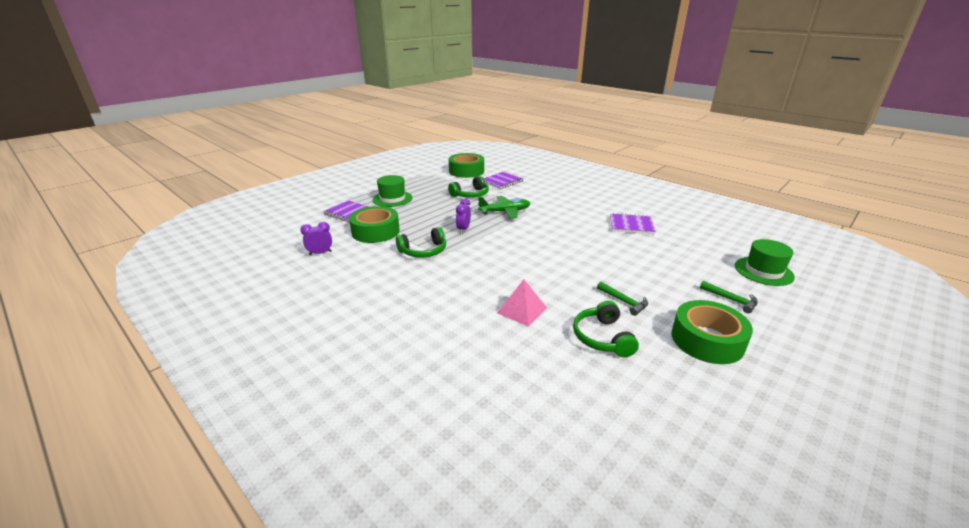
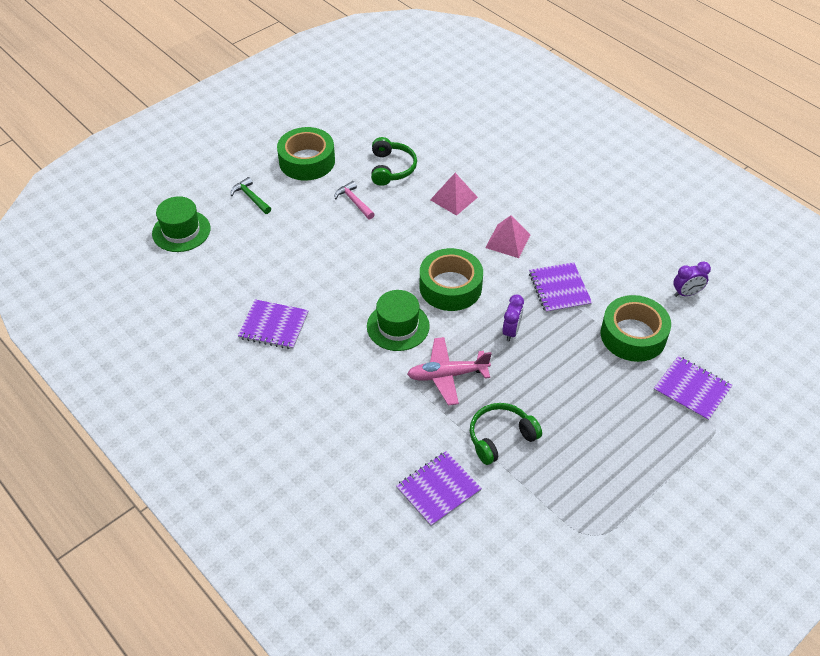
camera: 175 degrees left, 20 degrees up
(392, 199) = (636, 432): green hat -> green hat (398, 326)
(423, 251) = (559, 289): green headphones -> purple notebook
(464, 278) = (508, 241): none -> pink pyramid
(466, 171) = (509, 550): green tape -> green tape (450, 287)
(505, 212) = (447, 375): green plane -> pink plane
(624, 302) = (354, 201): green hammer -> pink hammer

